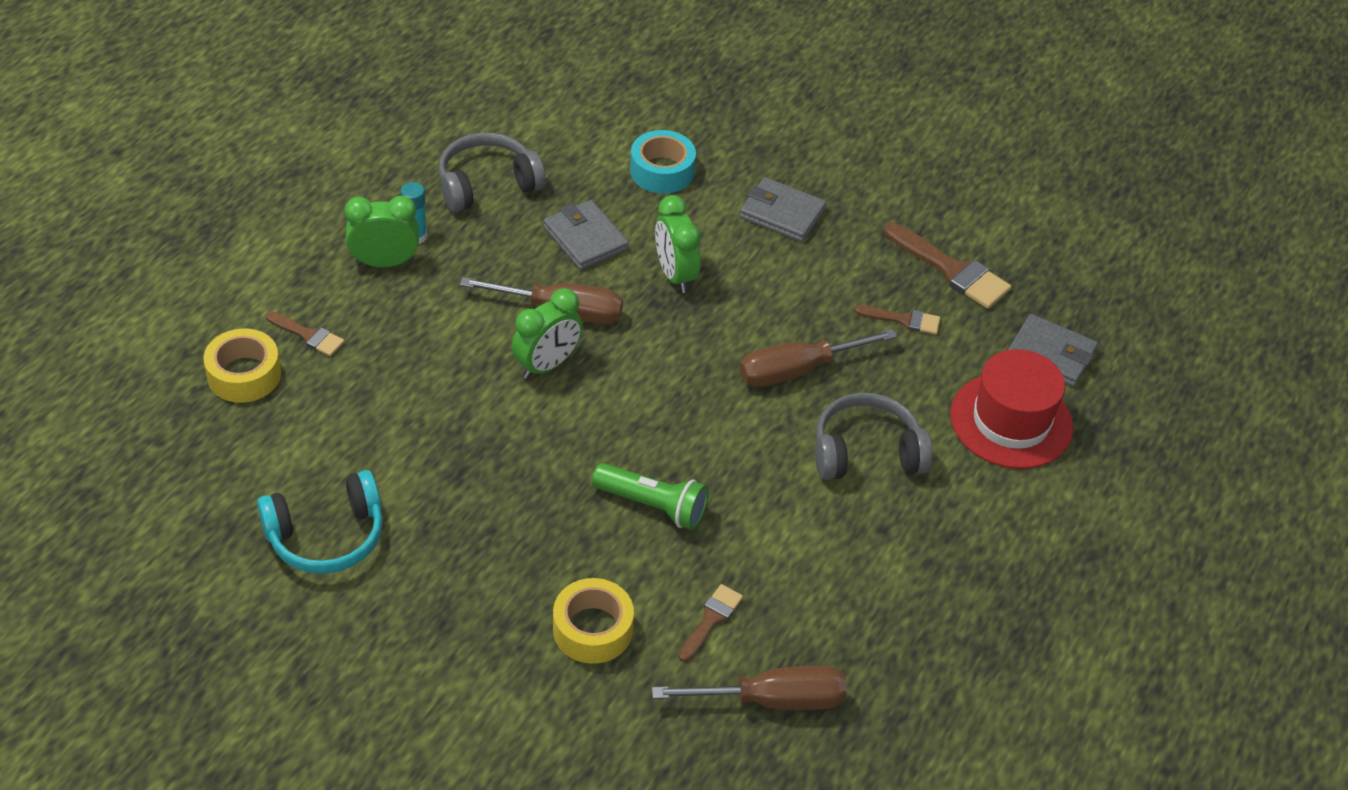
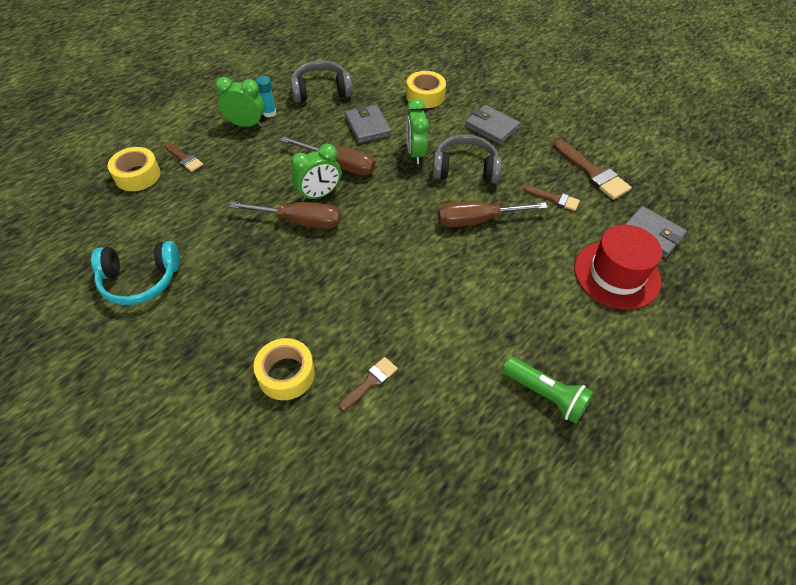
camera: 15 degrees right, 5 degrees up
(653, 505) = (356, 293): green flashlight -> green flashlight (545, 395)
(662, 171) = (425, 96): turquoise tape -> yellow tape
(772, 700) = (396, 453): brown screwdriver -> brown screwdriver (300, 221)
(866, 452) = (510, 280): grey headphones -> grey headphones (465, 169)

